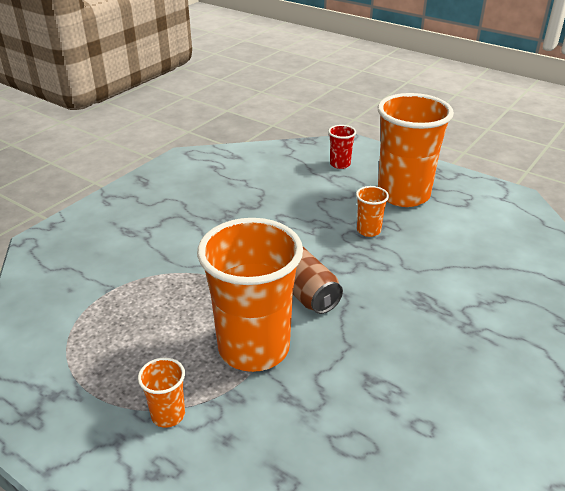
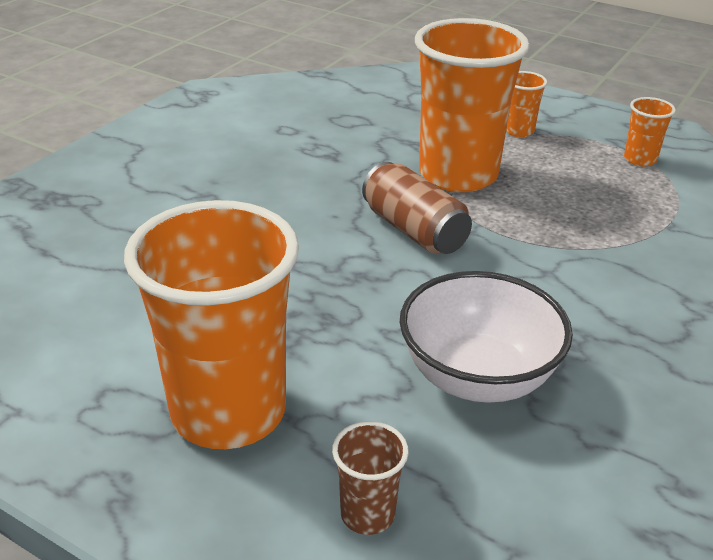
camera: 175 degrees right, 0 degrees up
(284, 204) = (477, 377): none -> white bowl
(340, 164) = (367, 514): red cup -> brown cup
(368, 230) = (314, 323): orange cup -> orange cup (640, 159)

